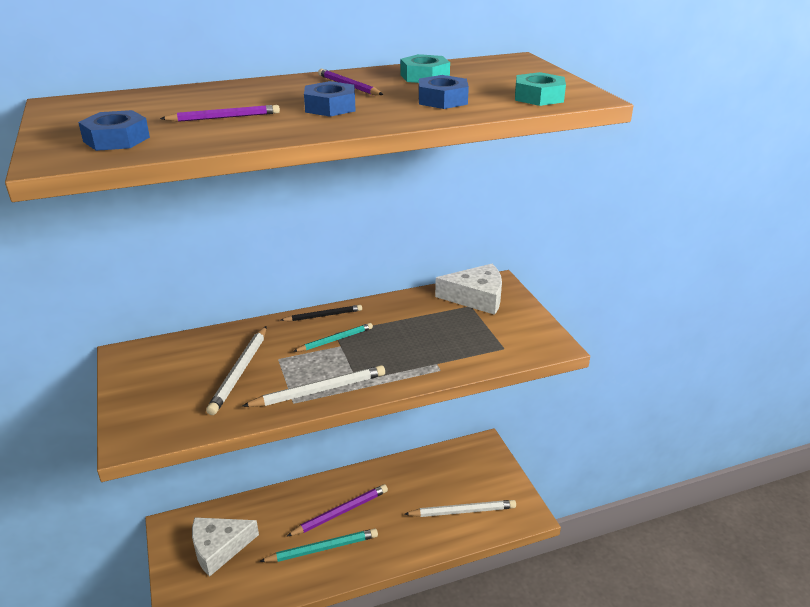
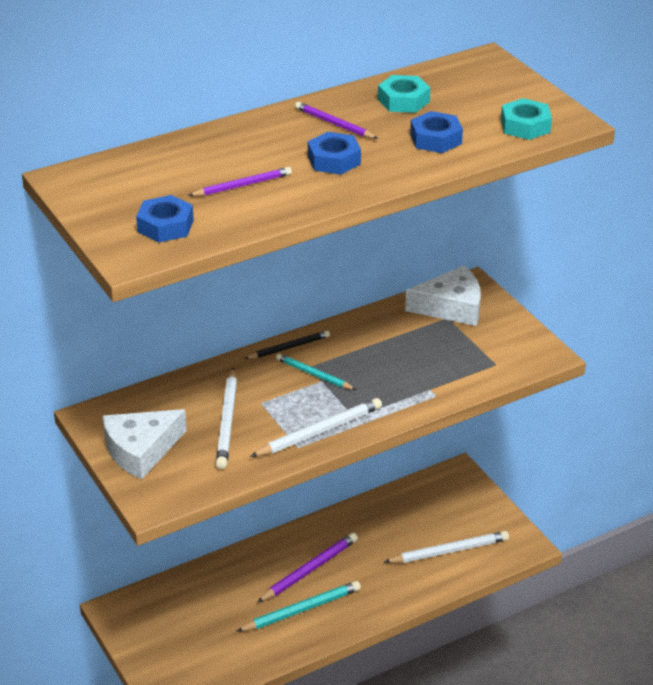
camera: 10 degrees left, 5 degrees up
(219, 548) = (183, 625): white cheese -> white cheese (140, 450)
(335, 340) = (314, 374): turquoise pencil -> turquoise pencil turned 105 degrees counterclockwise

